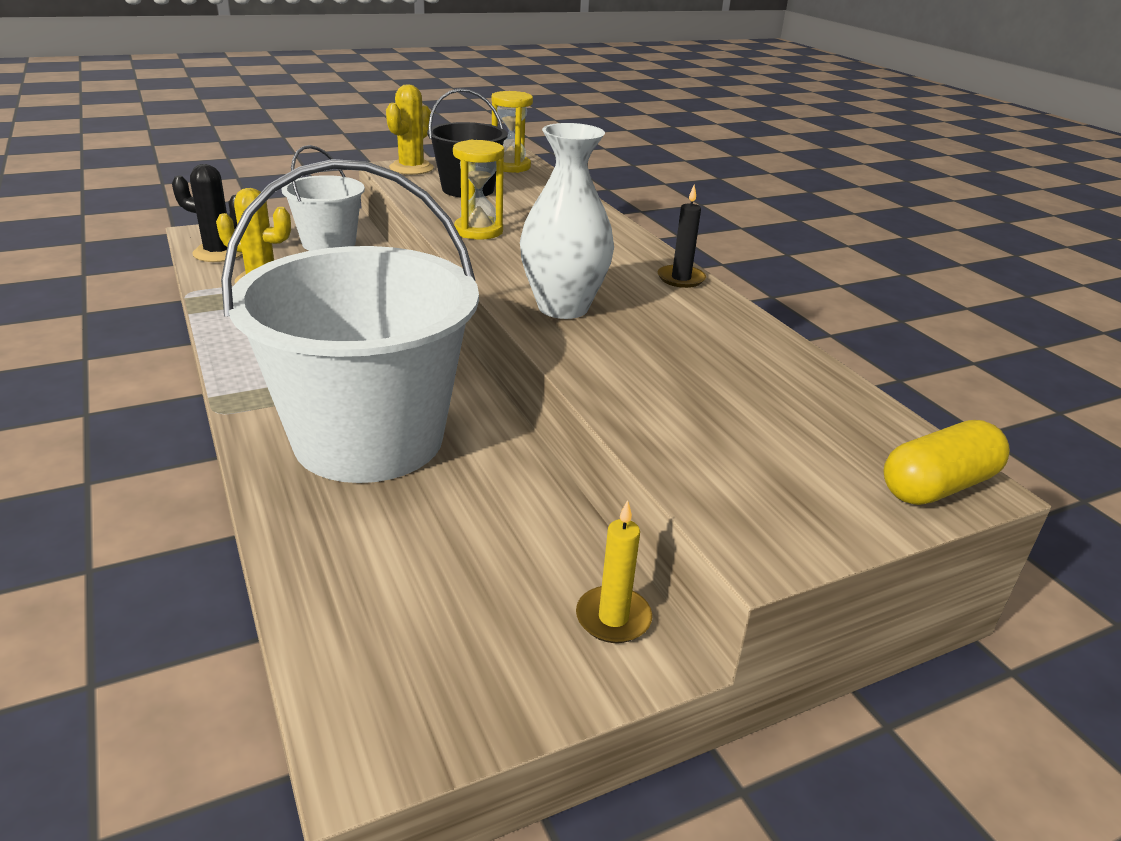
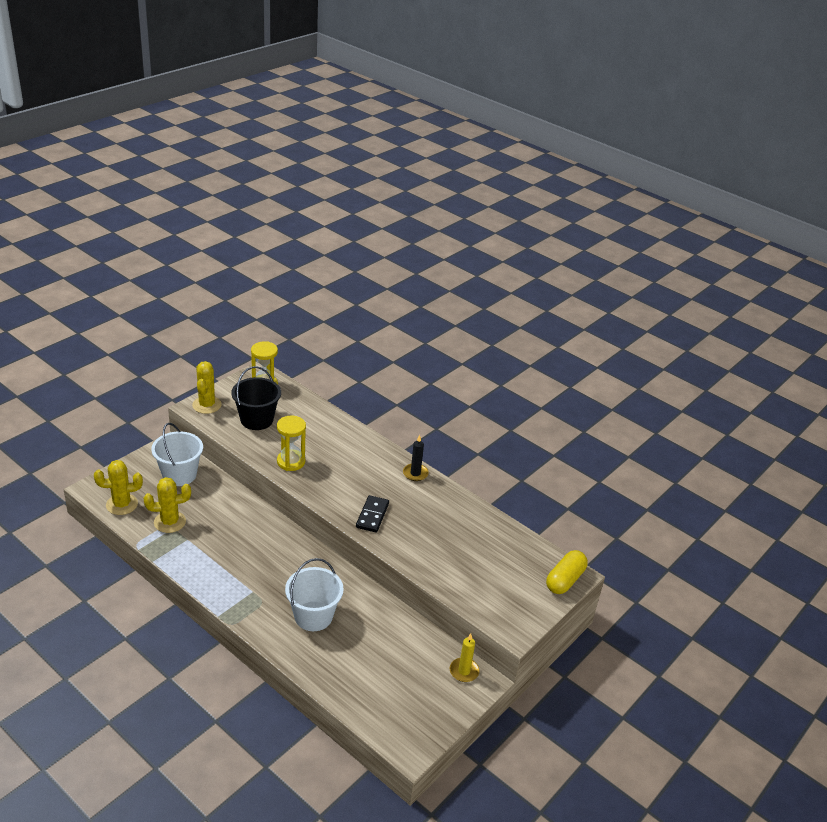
camera: 25 degrees left, 5 degrees up
(218, 253) = (122, 504): black cactus -> yellow cactus
(369, 438) = (313, 616): white bucket -> white bucket, size x0.53
(563, 307) = (372, 515): white vase -> black domino

